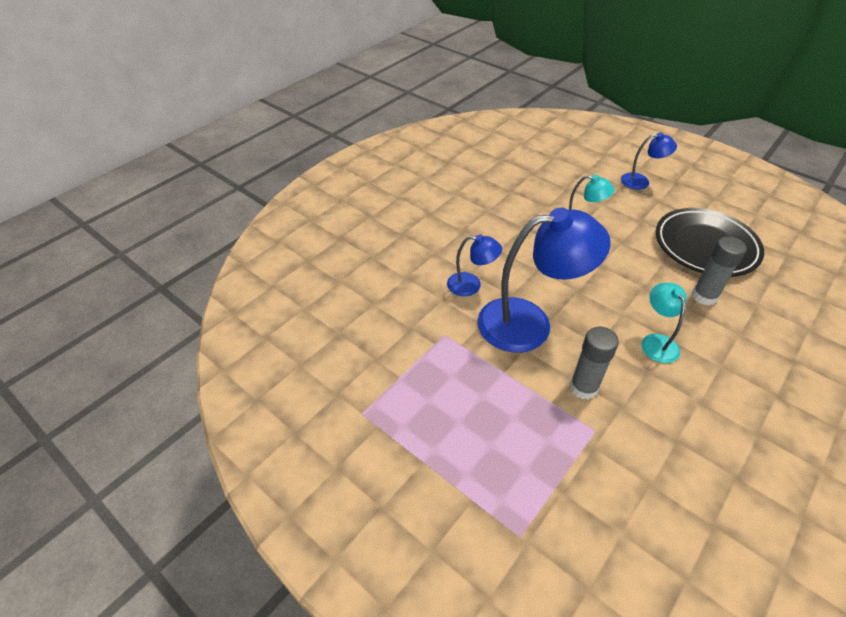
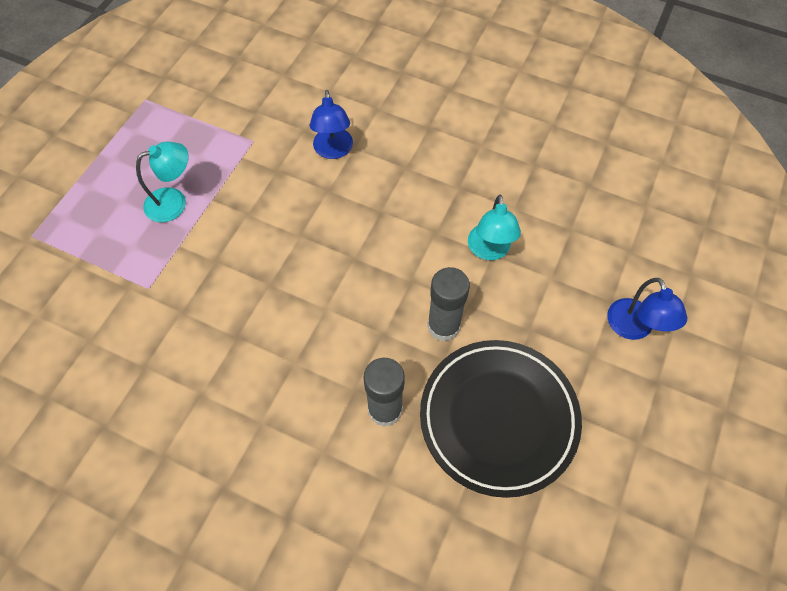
camera: 75 degrees right, 15 degrees up
(529, 323) = (287, 213): blue lamp -> none
(583, 387) = (202, 273): grey glue stick -> grey glue stick (443, 326)
(656, 342) = (286, 347): turquoise lamp -> turquoise lamp (174, 202)

